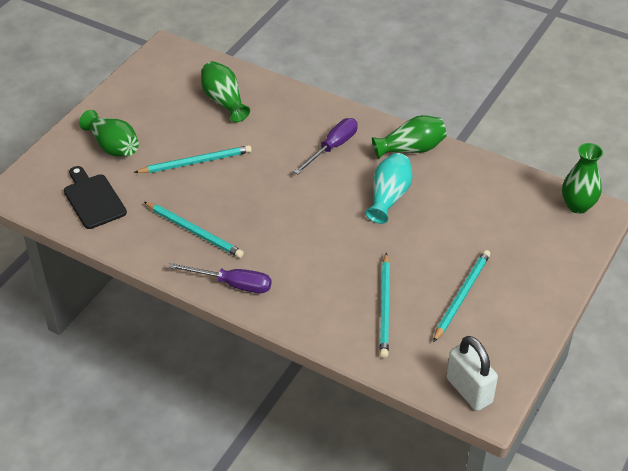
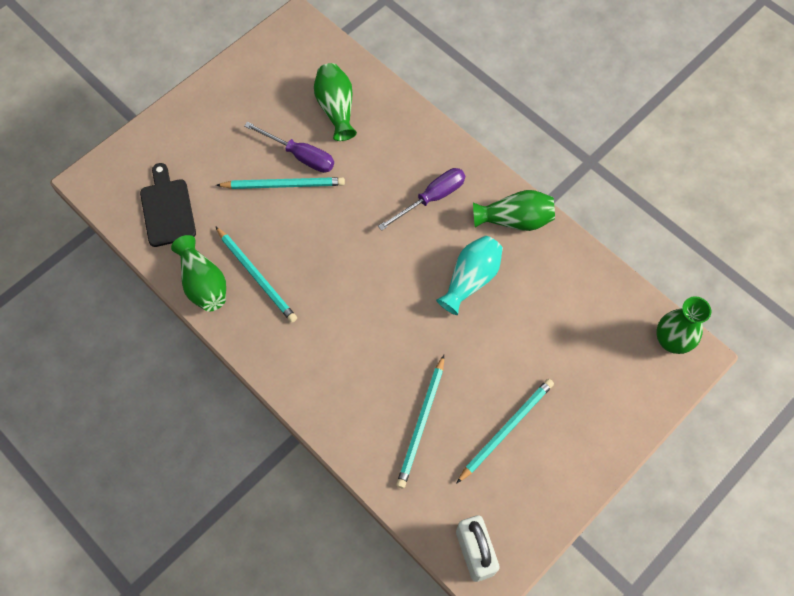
camera: 15 degrees right, 20 degrees up
(113, 146) = (205, 144): green vase -> green vase (203, 283)
(232, 284) = (275, 354): purple screwdriver -> purple screwdriver (300, 155)

